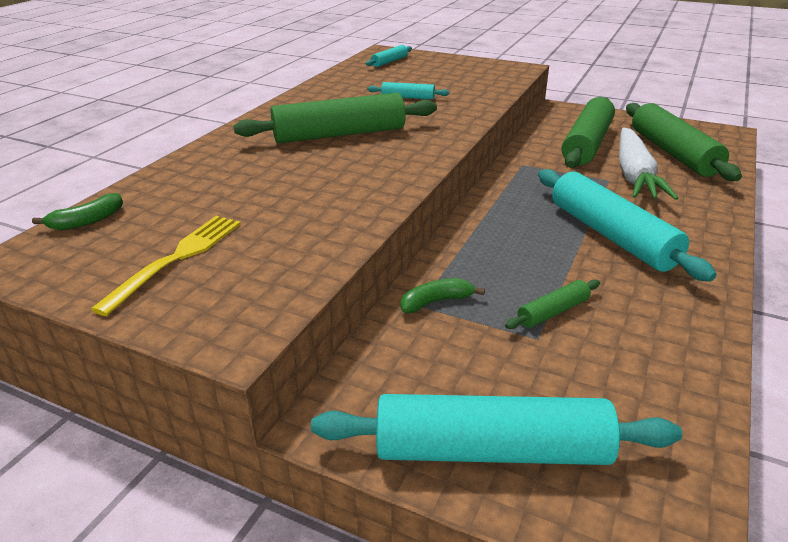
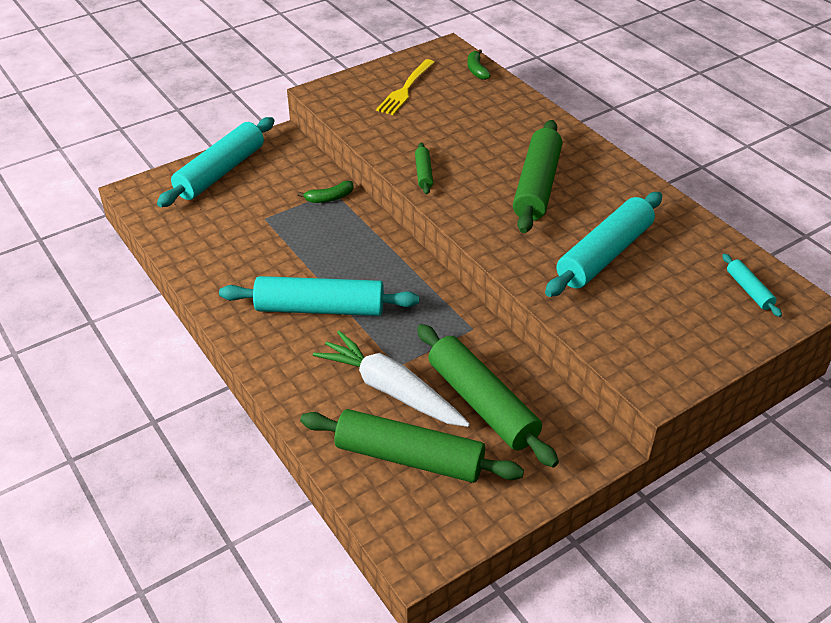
camera: 120 degrees right, 10 degrees up
(177, 258) = (405, 89): yellow fork -> yellow fork turned 60 degrees clockwise
(408, 97) = (604, 254): turquoise rolling pin -> turquoise rolling pin, size x2.17
(436, 302) = (329, 198): green banana -> green banana turned 60 degrees clockwise
(553, 312) = (276, 235): green rolling pin -> green rolling pin (423, 173)

